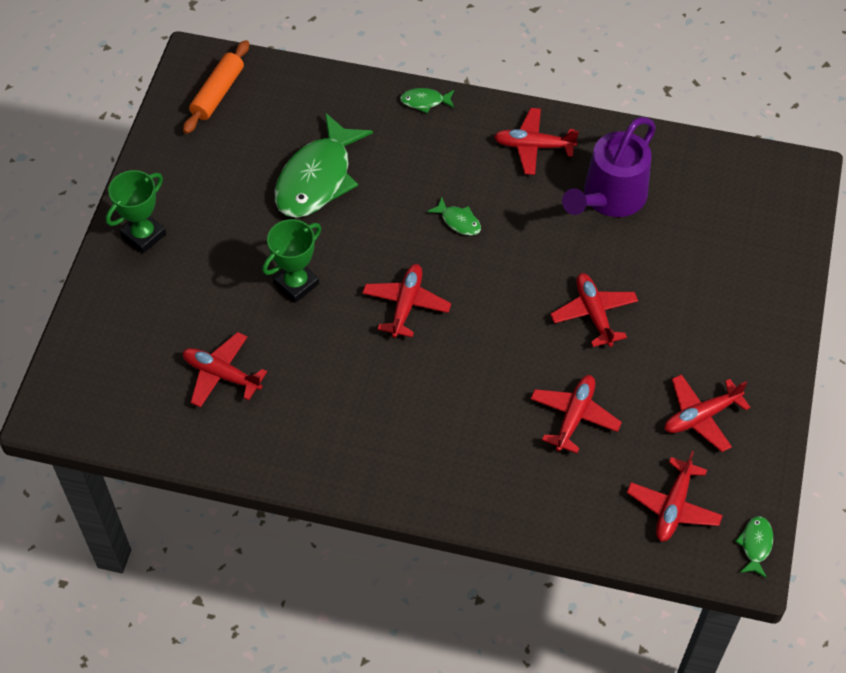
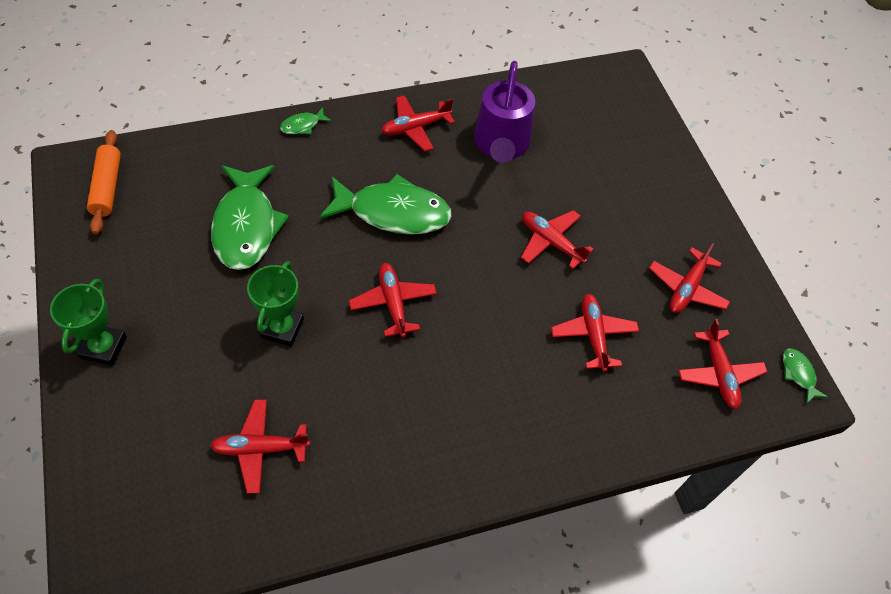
camera: 35 degrees left, 0 degrees up
(458, 221) = (393, 212): green fish -> green fish, size x2.36

